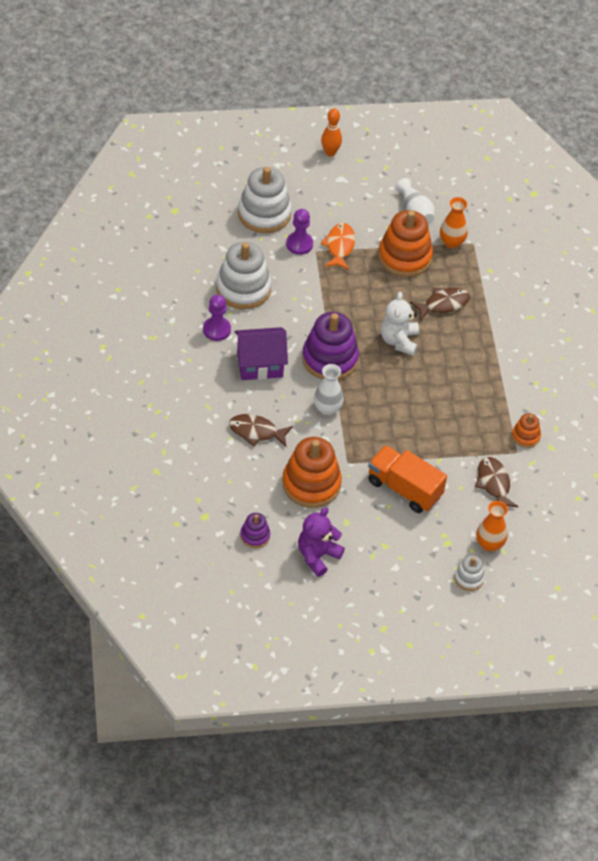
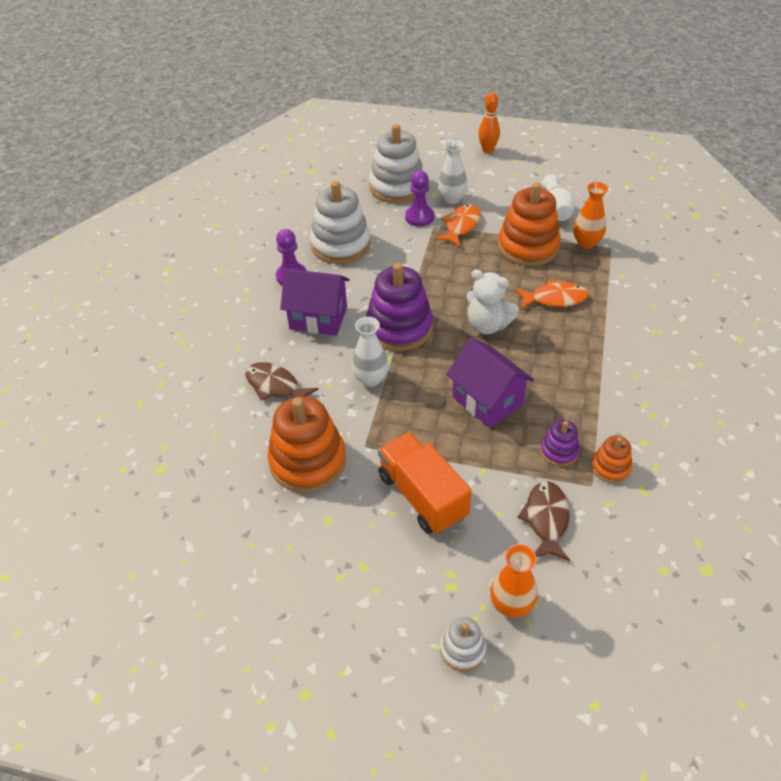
camera: 25 degrees right, 5 degrees down
(255, 535) = (204, 508): purple stacking toy -> purple stacking toy (559, 451)
(317, 556) = (268, 556): purple teddy bear -> none
(319, 217) = (451, 199): none -> white vase
(399, 340) = (487, 325): white teddy bear -> white teddy bear turned 90 degrees counterclockwise
(422, 406) = (487, 401): none -> purple house
(443, 304) = (555, 298): brown fish -> orange fish

